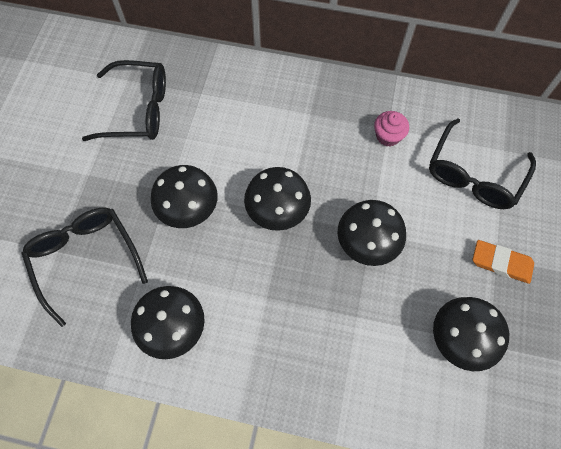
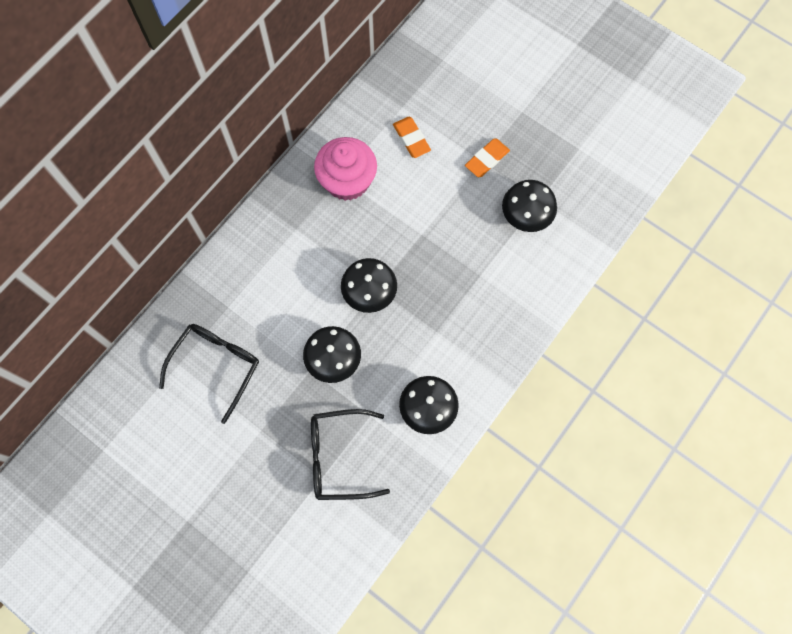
camera: 65 degrees left, 5 degrees up
(367, 242) = (428, 240): black mushroom -> none
(388, 136) = (347, 181): pink cupcake -> pink cupcake, size x2.04
(473, 175) = (411, 139): black glasses -> orange eraser

